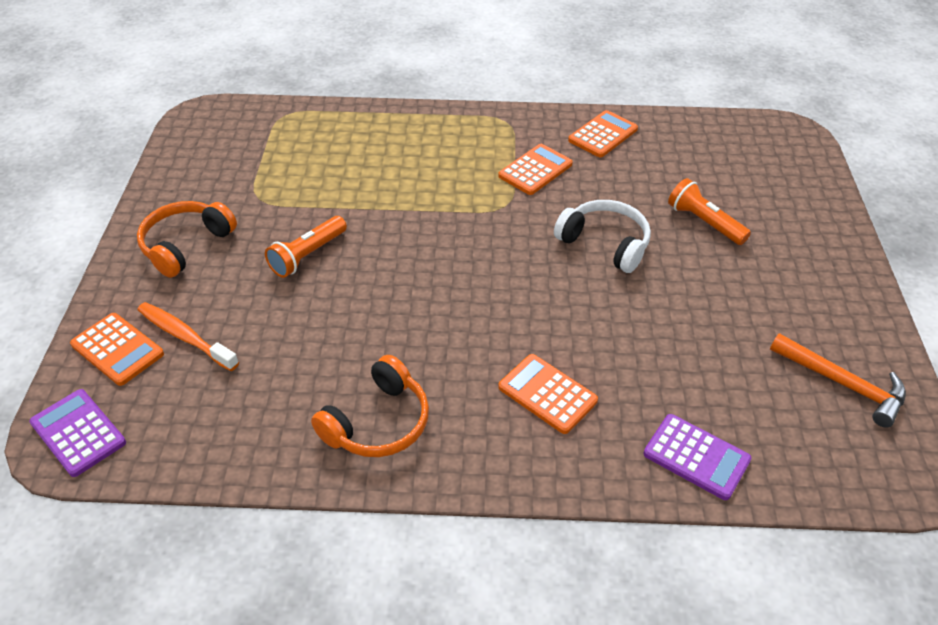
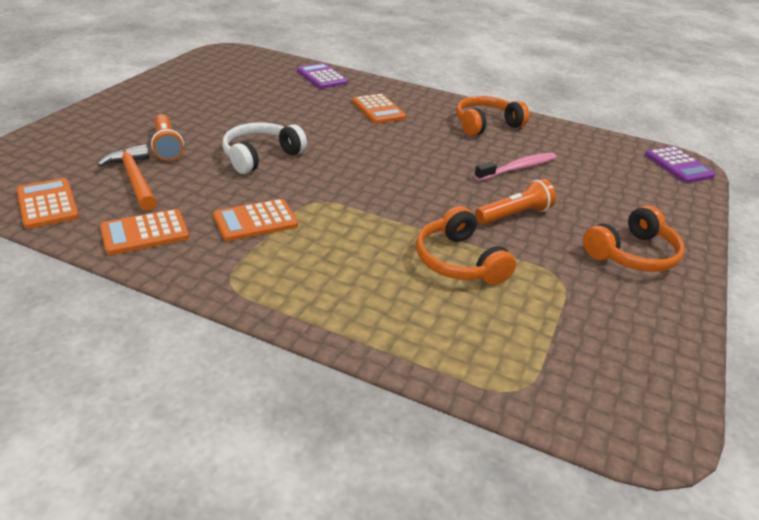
camera: 160 degrees left, 10 degrees down
(117, 349) = (669, 198): orange calculator -> orange calculator (47, 204)
(185, 336) = (617, 191): orange toothbrush -> none
(313, 334) = (518, 168): none -> pink toothbrush
(348, 187) = (459, 261): none -> orange headphones
(605, 243) = (261, 156): white headphones -> white headphones turned 75 degrees clockwise
(842, 384) = (211, 74): orange hammer -> orange hammer (135, 179)

